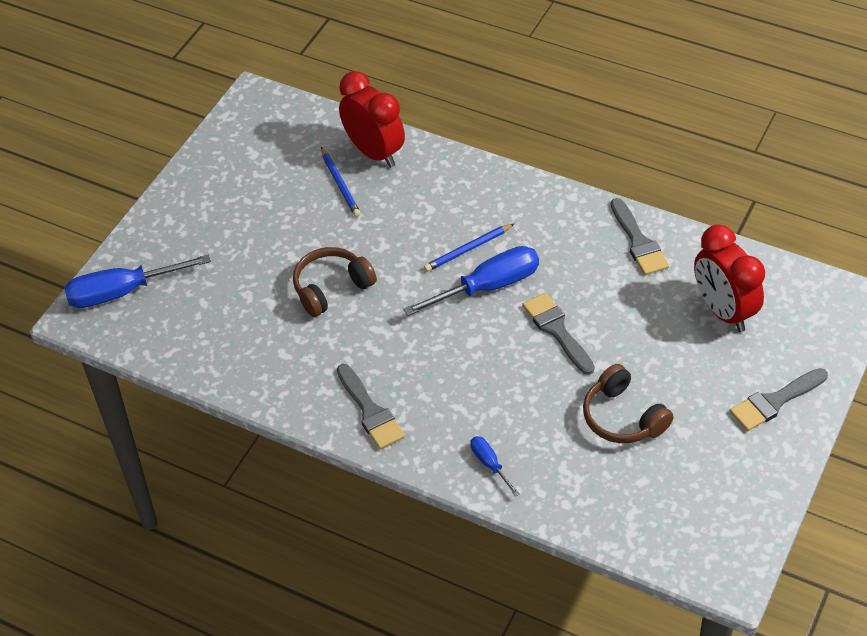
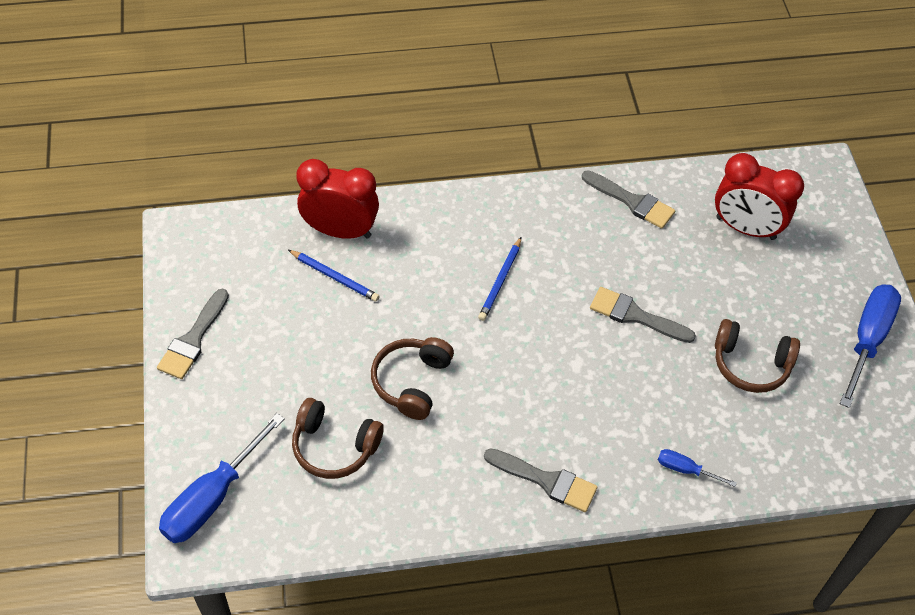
camera: 40 degrees left, 5 degrees up
(235, 303) = (334, 446): none -> brown headphones
(487, 287) = (546, 307): blue screwdriver -> blue screwdriver (867, 340)
(774, 401) = (846, 285): grey brush -> grey brush (193, 339)

